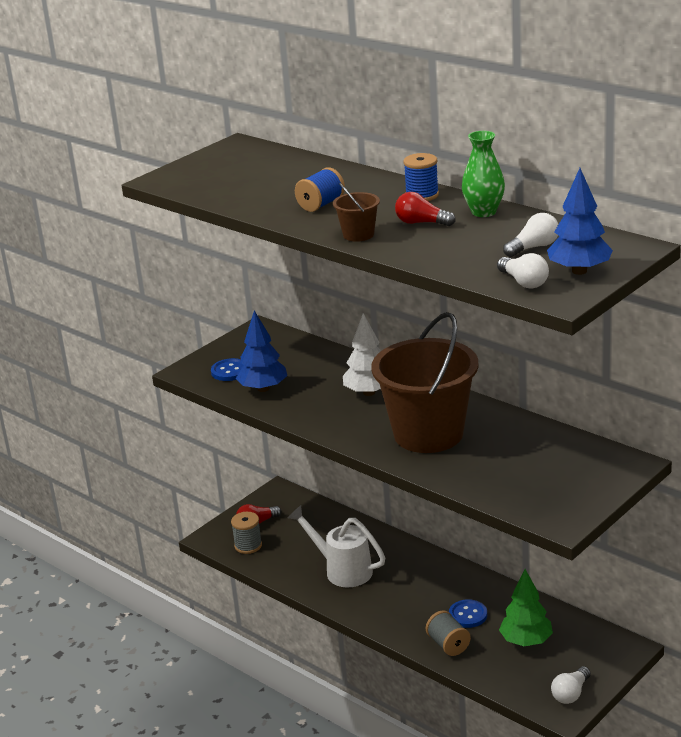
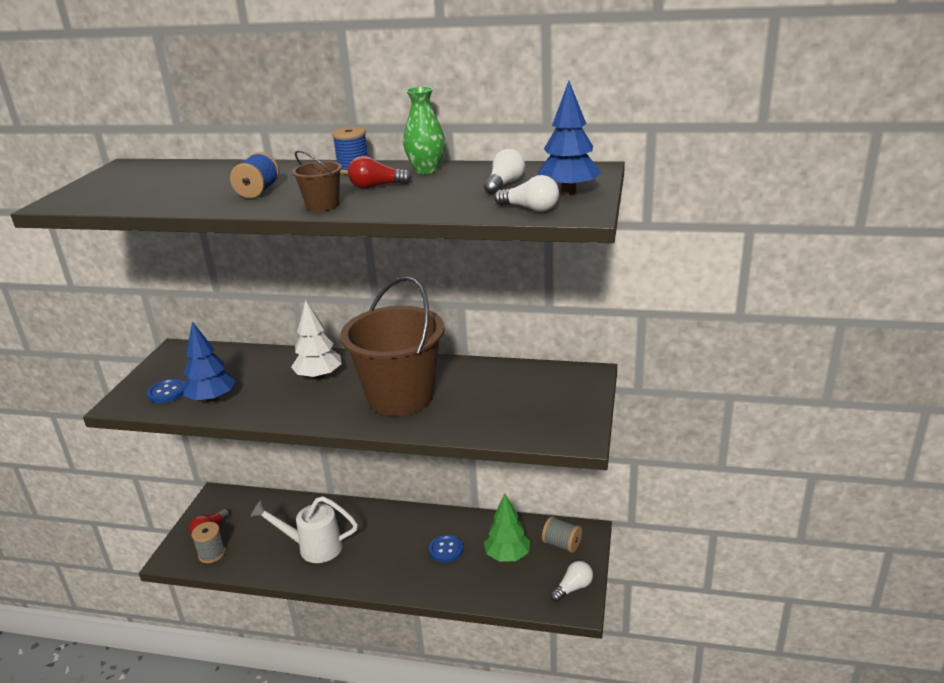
camera: 30 degrees left, 0 degrees up
(448, 645) = (446, 582): grey spool -> grey spool (562, 544)
(571, 693) = (573, 588): white light bulb -> white light bulb turned 135 degrees counterclockwise

